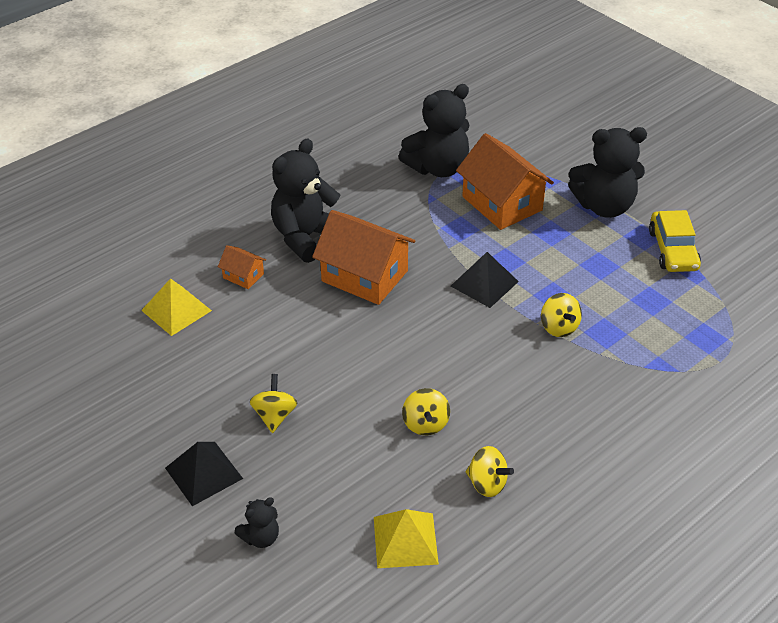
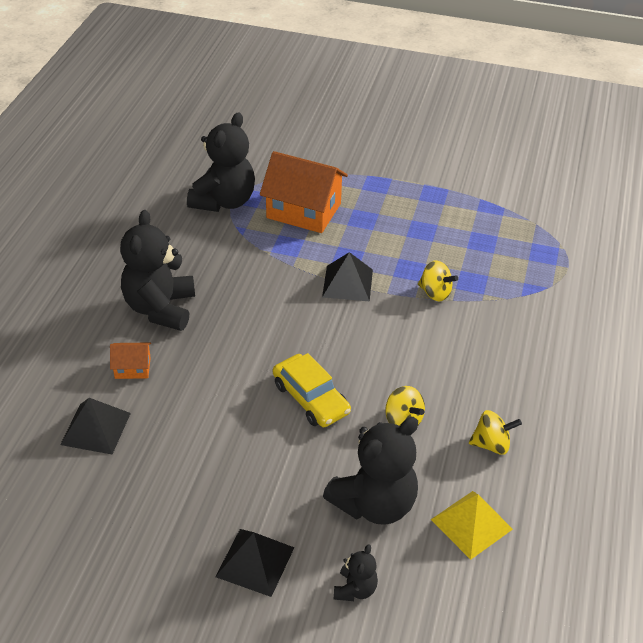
camera: 35 degrees left, 0 degrees up
(176, 310) = (96, 428): yellow pyramid -> black pyramid
(274, 415) = (273, 478): yellow spinning top -> none
(364, 276) = (243, 320): orange house -> none
(604, 206) = (385, 181): black teddy bear -> black teddy bear (374, 504)
(673, 250) = (464, 196): yellow car -> yellow car (311, 398)

